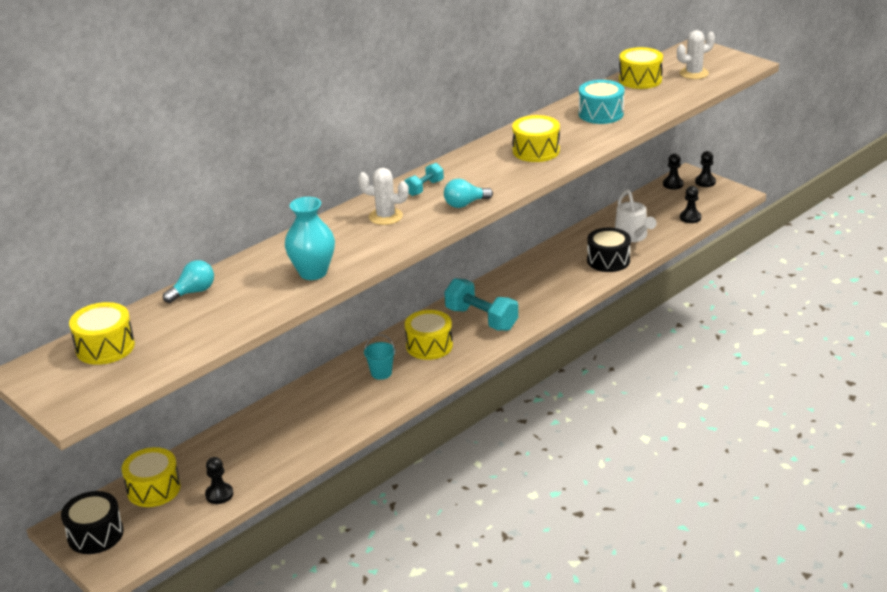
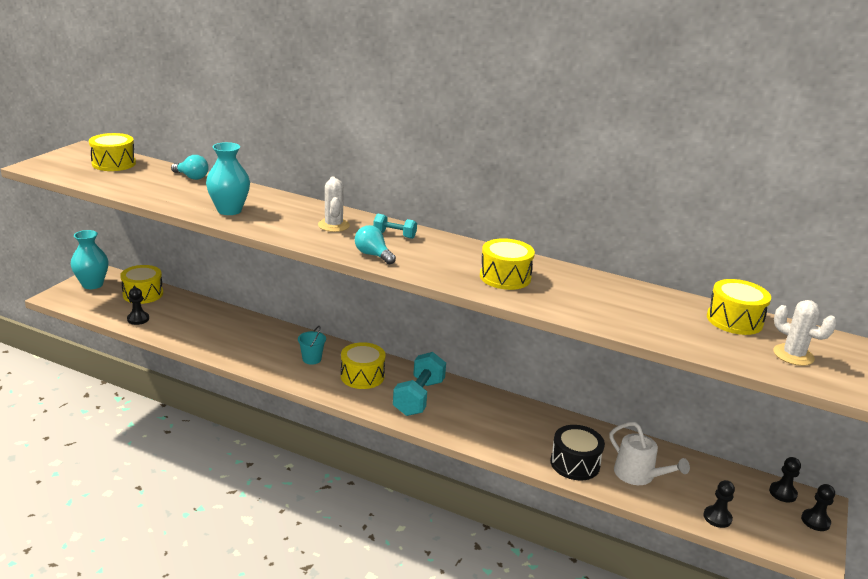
camera: 65 degrees right, 5 degrees down
(95, 534) = (92, 284): black drum -> turquoise vase
(601, 114) = (621, 304): turquoise drum -> none
(632, 236) = (638, 475): white watering can -> white watering can turned 90 degrees counterclockwise

